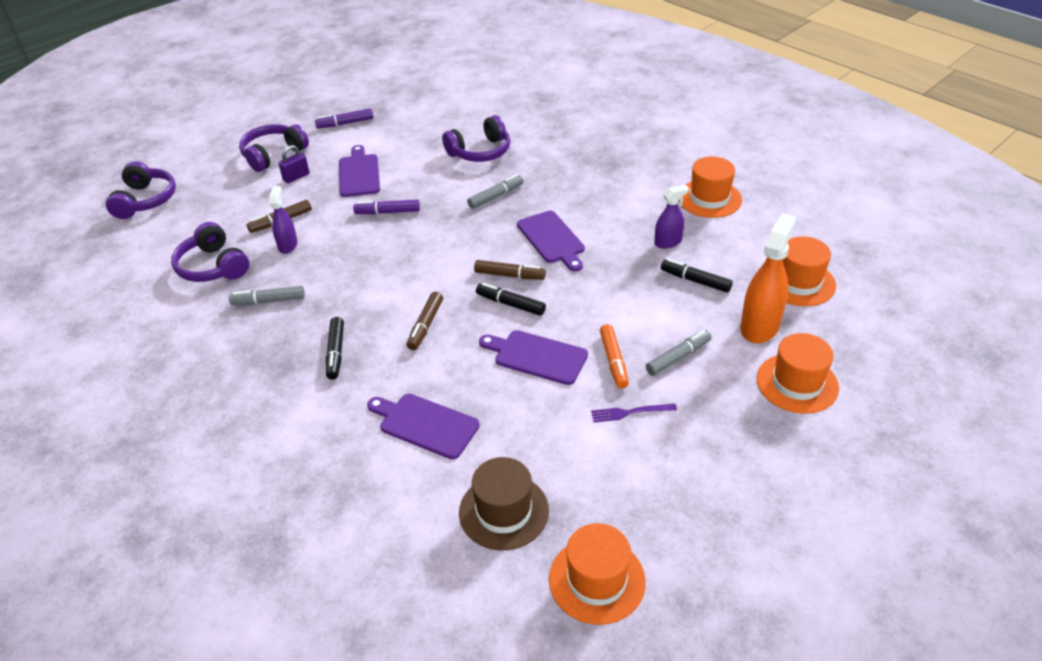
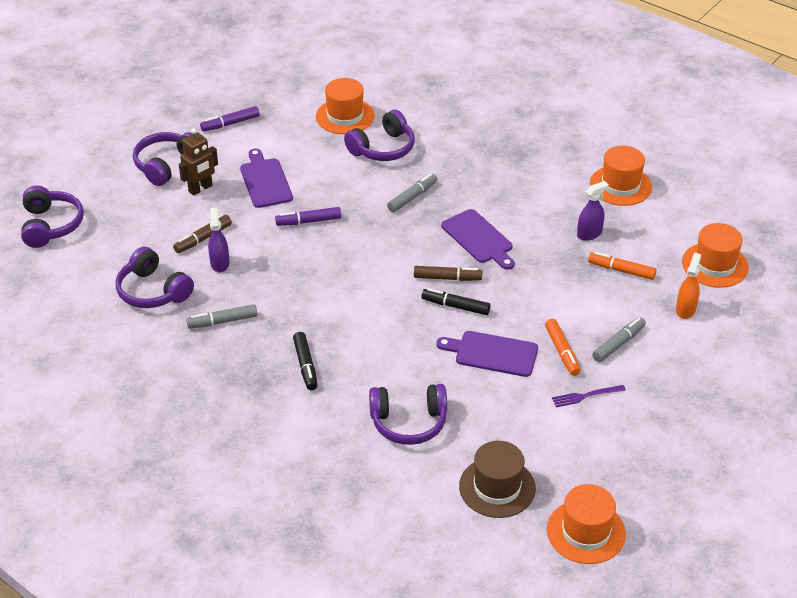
camera: 10 degrees left, 0 degrees up
(296, 177) = (200, 189): purple padlock -> brown robot
(425, 325) = (381, 333): brown marker -> none
(425, 424) = (408, 422): purple cutting board -> purple headphones
(695, 281) = (621, 270): black marker -> orange marker
(759, 326) = (685, 309): orange spray bottle -> orange spray bottle, size x0.58
(797, 383) = (724, 358): orange hat -> orange hat (345, 116)

